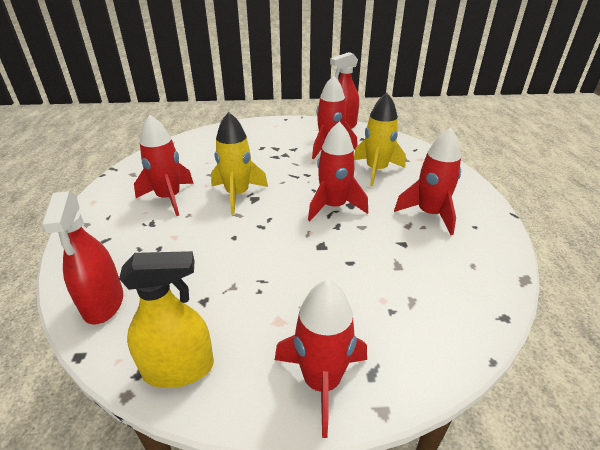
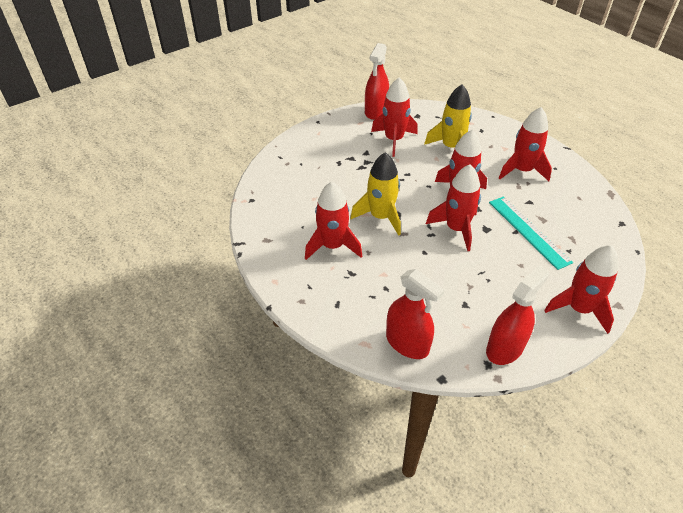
camera: 35 degrees left, 10 degrees up
(178, 368) = (505, 348): yellow spray bottle -> red spray bottle
(291, 232) = (456, 229): none -> red rocket
(365, 269) = (528, 231): none -> turquoise ruler

